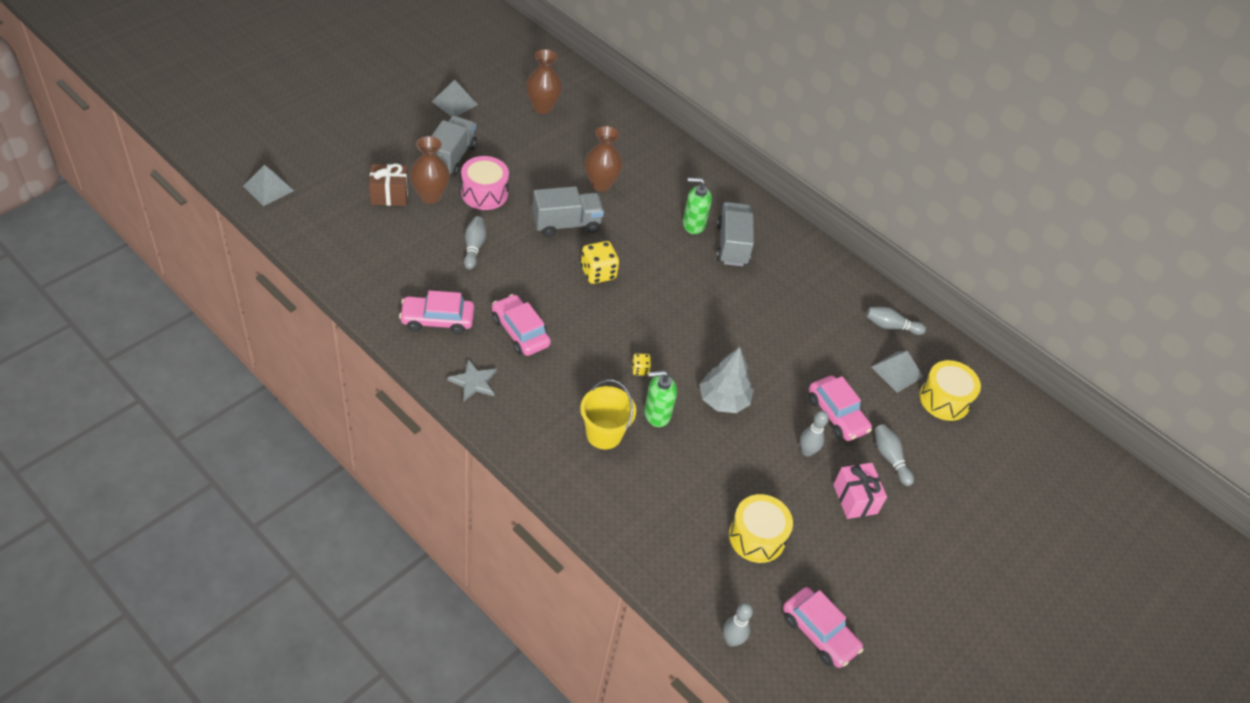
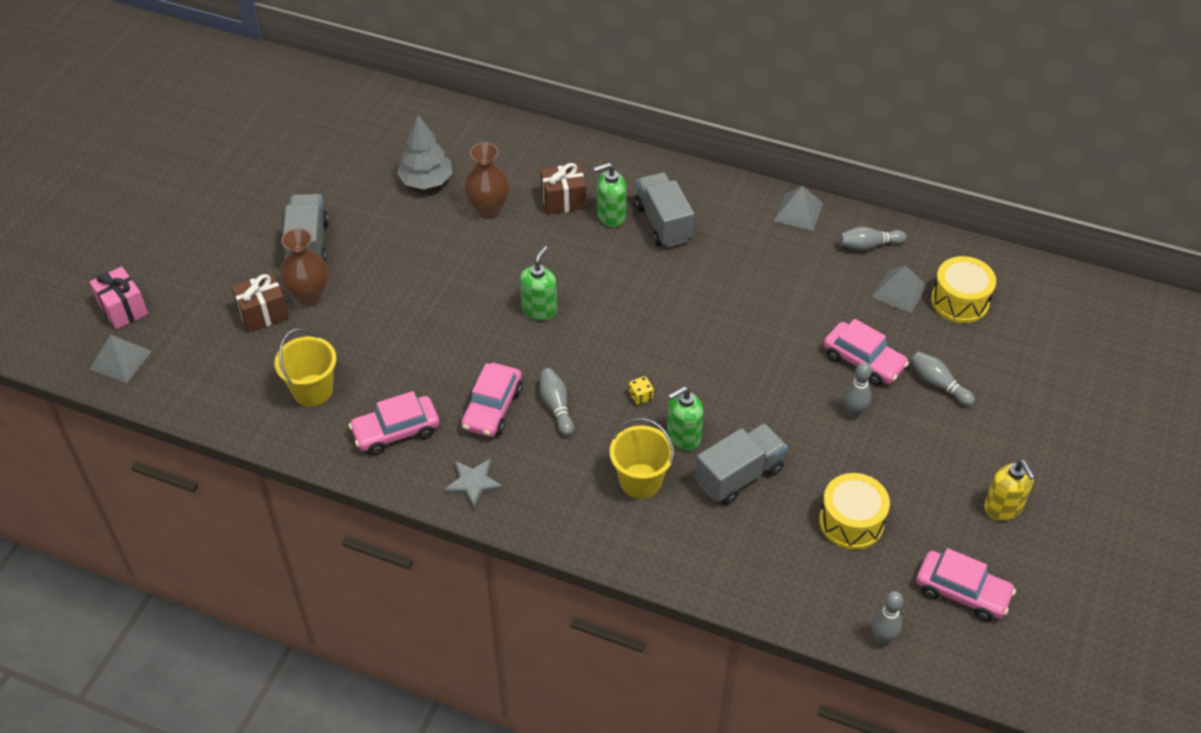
camera: 15 degrees left, 0 degrees up
(393, 265) = (312, 390): none -> yellow bucket
(454, 103) = (276, 179): grey pyramid -> grey pyramid (798, 212)
(474, 247) = (390, 335): grey bowling pin -> grey bowling pin (556, 406)
(484, 193) = (368, 270): pink drum -> none
(520, 332) = (492, 408): pink car -> pink car turned 105 degrees counterclockwise
(542, 107) = (377, 147): brown vase -> none
(566, 224) = (476, 269): grey truck -> grey truck (739, 475)
(598, 273) = (539, 310): yellow dice -> green soap dispenser
(662, 198) = (563, 200): none -> brown gift
(723, 400) = (743, 393): grey tree -> grey tree (426, 181)
(855, 499) = (926, 441): pink gift -> pink gift (123, 309)
(891, 580) = (1003, 508): none -> yellow soap dispenser

